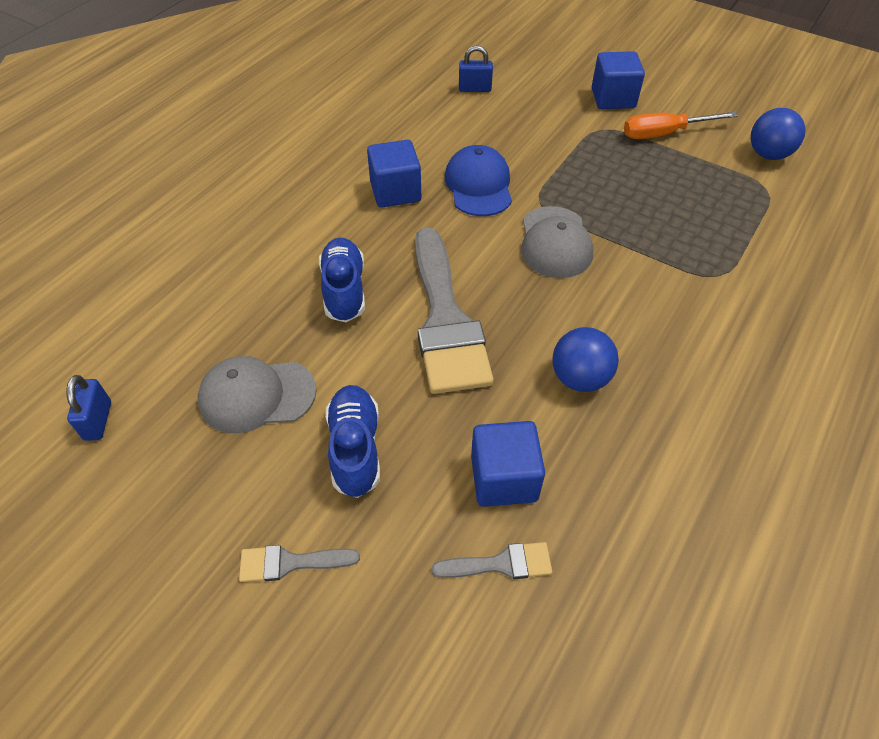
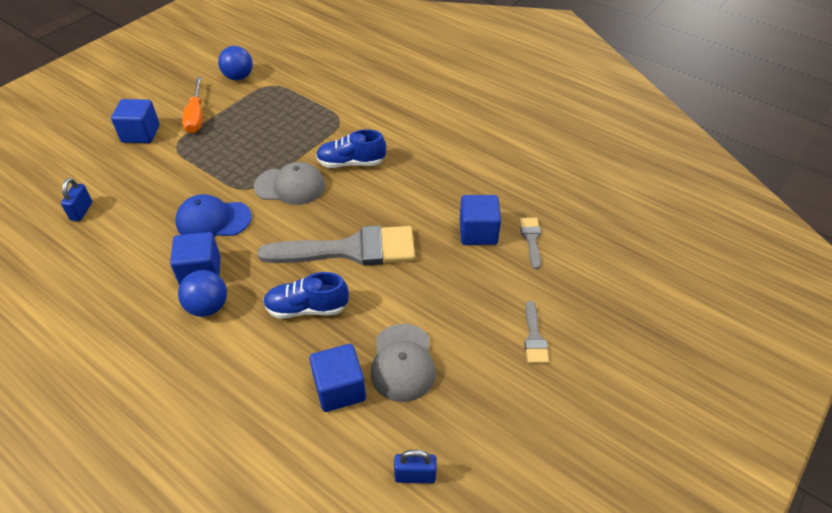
camera: 85 degrees left, 5 degrees down
(224, 336) = (339, 389): none -> blue cube
(355, 448) = (453, 303): blue shoe -> blue shoe (351, 163)
(580, 378) = (409, 191): blue ball -> blue ball (208, 307)

